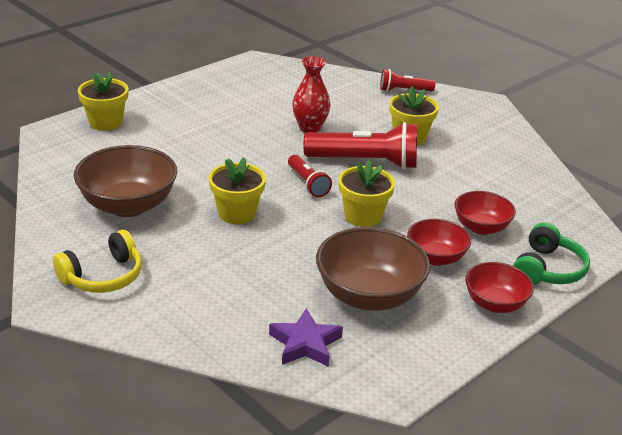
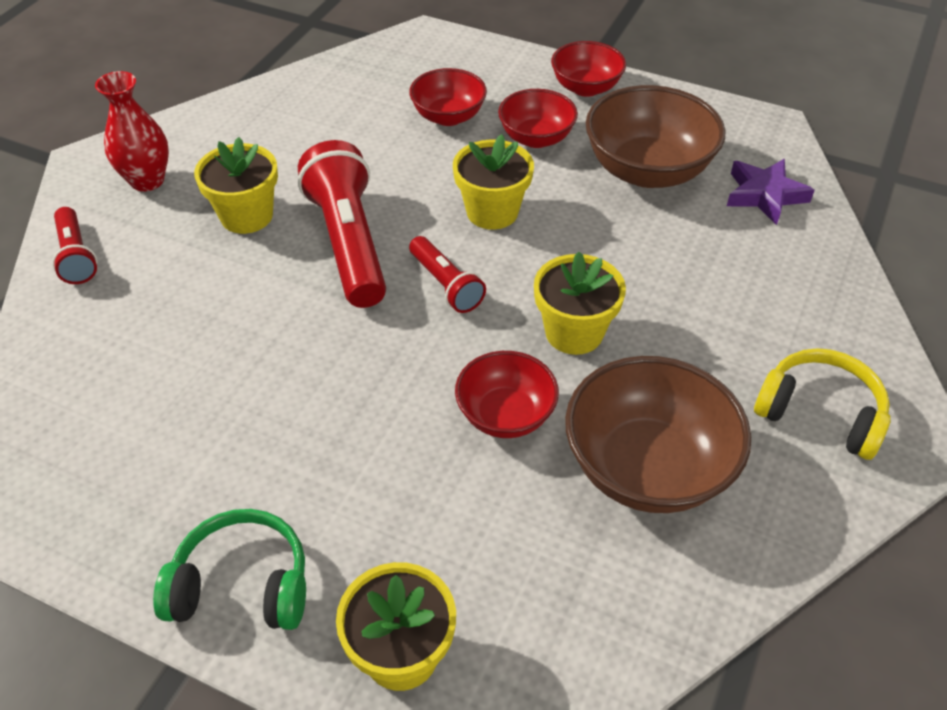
camera: 110 degrees left, 15 degrees up
(199, 176) = (505, 415): none -> red bowl
(307, 183) = (446, 285): red flashlight -> red flashlight turned 105 degrees clockwise
(310, 128) = (270, 332): red vase -> red vase (147, 180)
(547, 269) = (497, 64): green headphones -> green headphones (242, 585)

